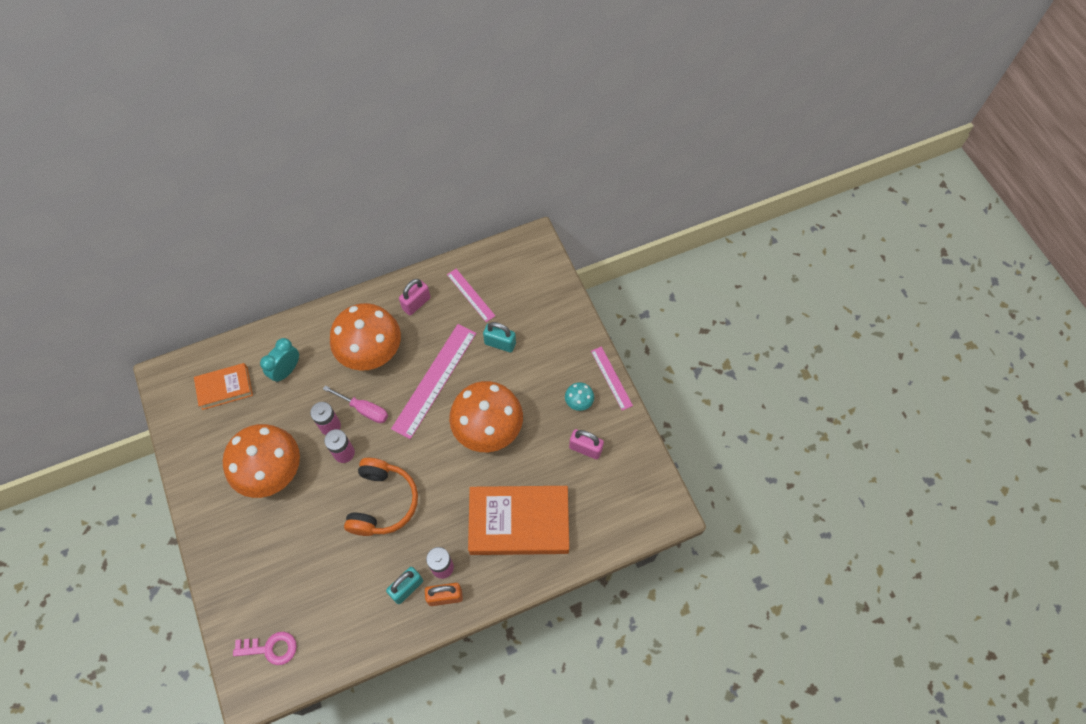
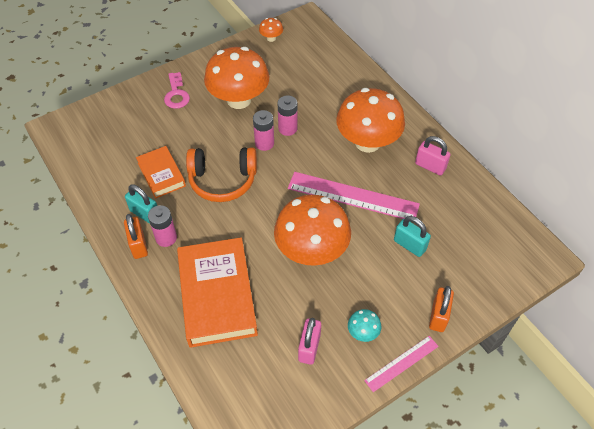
camera: 80 degrees right, 10 degrees down
(183, 422) = (271, 38): none -> orange mushroom
(225, 388) = (306, 55): orange book -> orange book (161, 174)
(271, 648) = (91, 132): pink key -> pink key (176, 94)
(286, 370) = (332, 89): turquoise clock -> none
(364, 410) = (309, 149): pink screwdriver -> none
(471, 295) = (456, 209): pink ruler -> none
(500, 343) = (409, 245): turquoise padlock -> turquoise padlock turned 60 degrees counterclockwise
(574, 339) = (438, 316): none -> orange padlock

